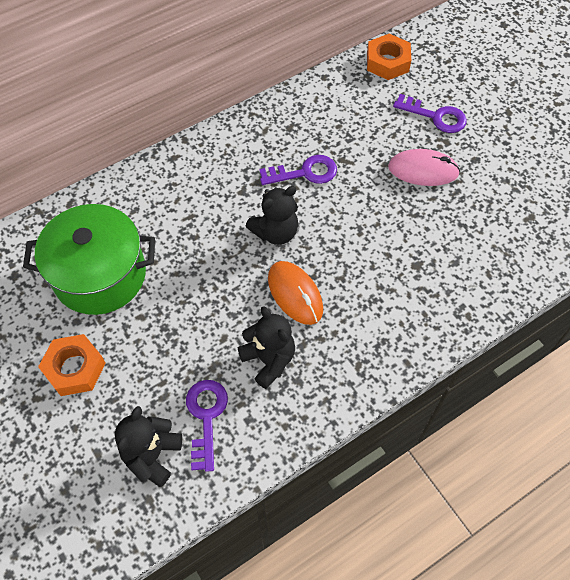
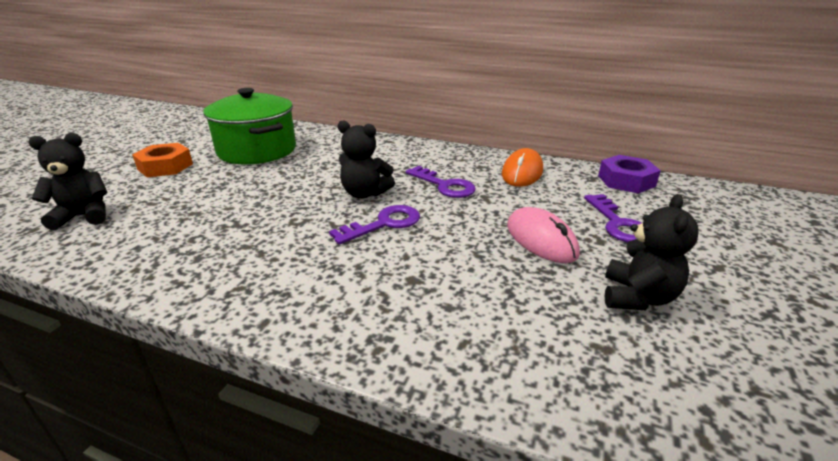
camera: 55 degrees right, 30 degrees down
(206, 417) = (133, 226): purple key -> purple key (384, 224)
(269, 360) = (216, 234): black teddy bear -> black teddy bear (637, 297)
(295, 294) = (304, 223): orange mouse -> orange mouse (522, 172)
(387, 62) = (626, 181): orange nut -> purple nut

